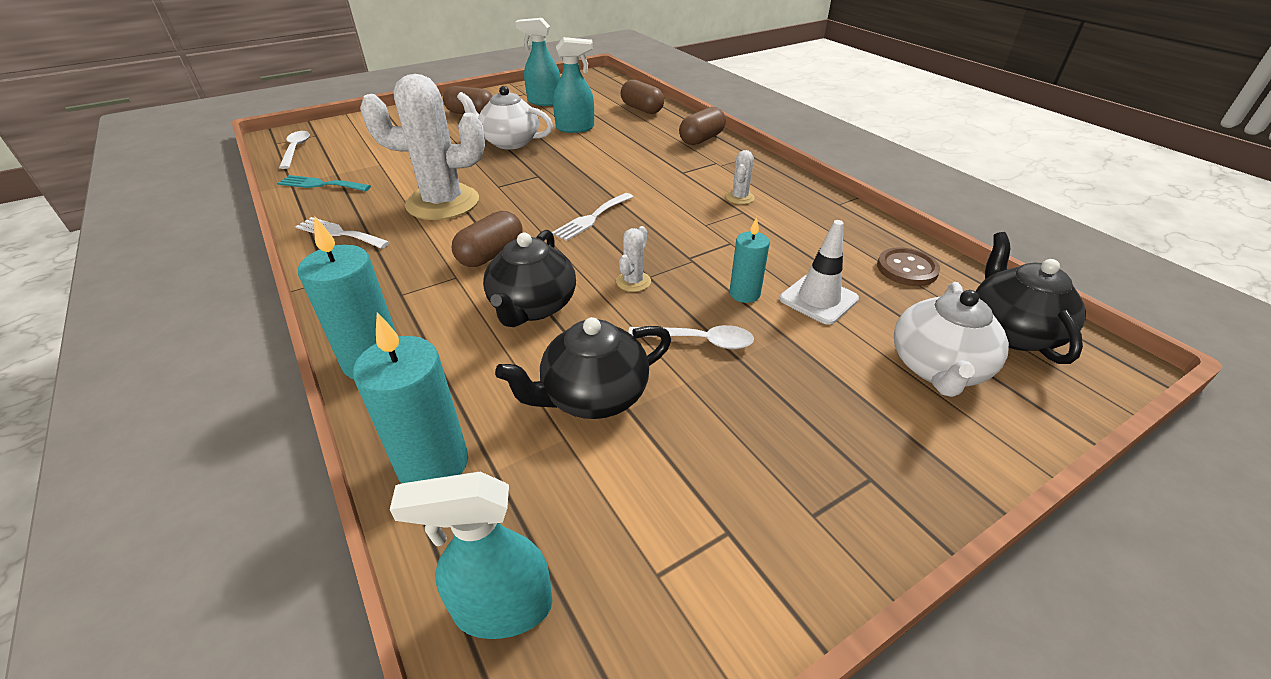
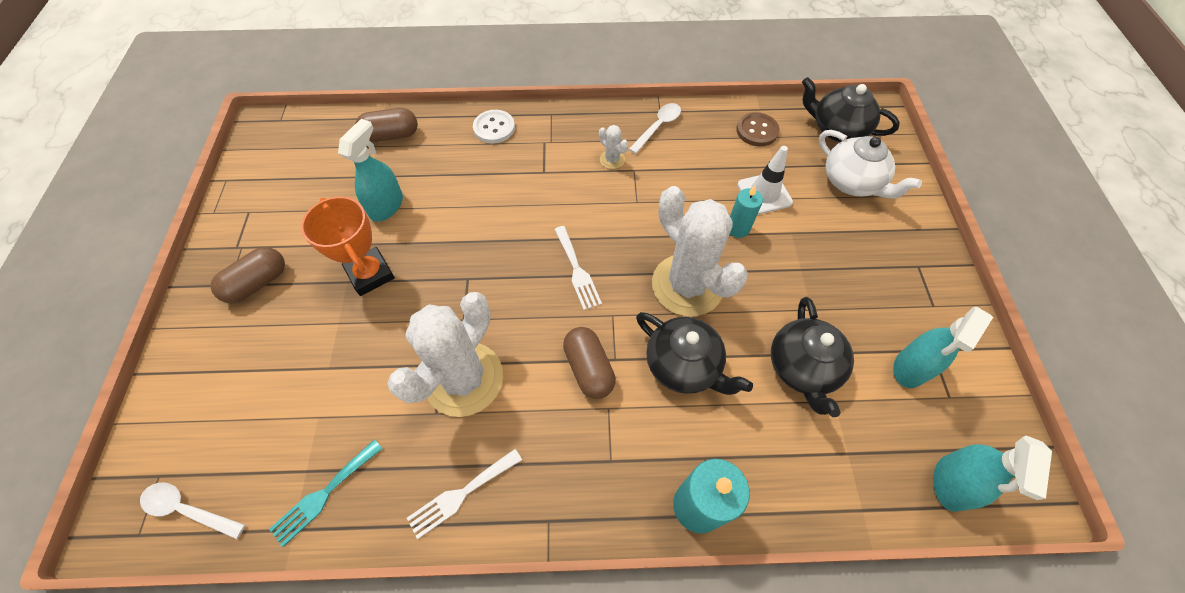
camera: 60 degrees left, 20 degrees up
(433, 464) = (829, 490): turquoise candle -> none
(509, 142) = (370, 274): white teapot -> orange trophy
(544, 102) = (292, 204): turquoise spray bottle -> turquoise spray bottle (910, 368)
(633, 281) = (687, 285): white cactus -> white cactus, size x2.47
(699, 341) = (775, 281): white spoon -> white spoon (658, 127)
(701, 139) = (494, 128): brown capsule -> white button

